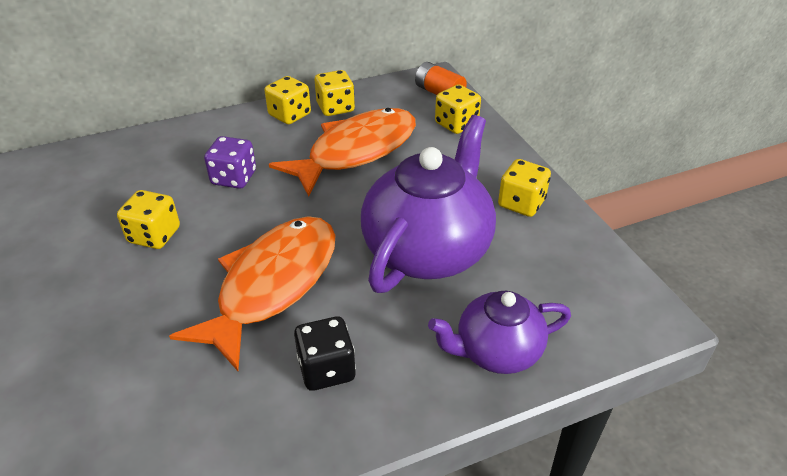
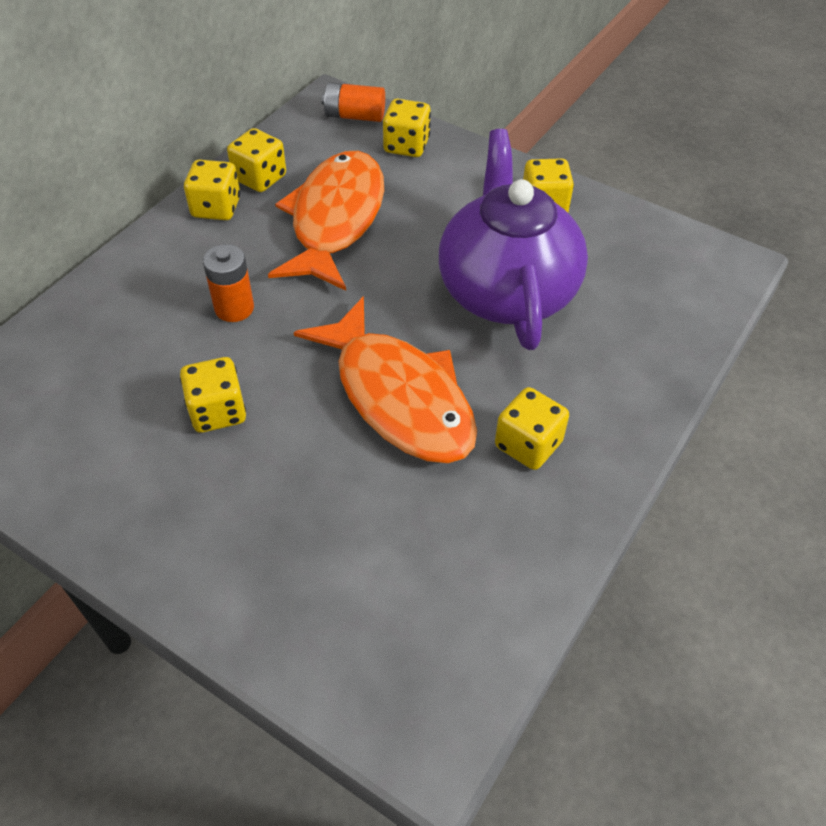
camera: 35 degrees left, 10 degrees up
(234, 178) = (234, 308): purple dice -> orange battery
(273, 285) = (399, 397): orange fish -> orange fish turned 150 degrees clockwise
(326, 369) = (528, 444): black dice -> yellow dice
(496, 351) = (646, 353): purple teapot -> none

